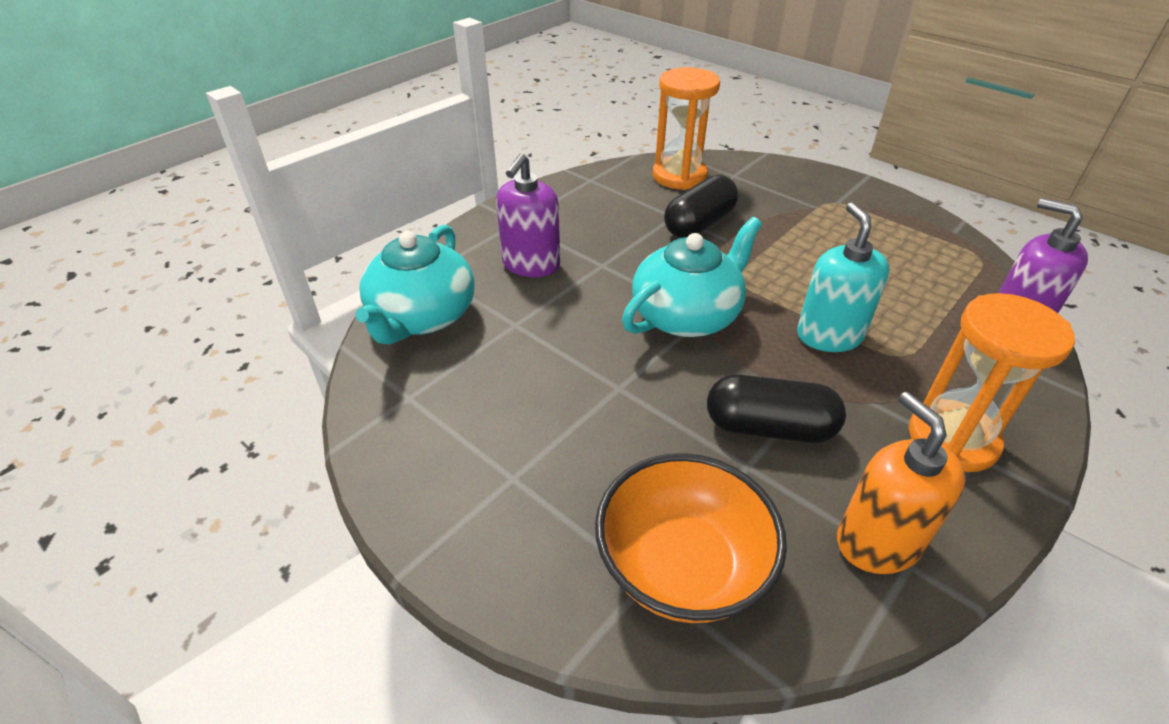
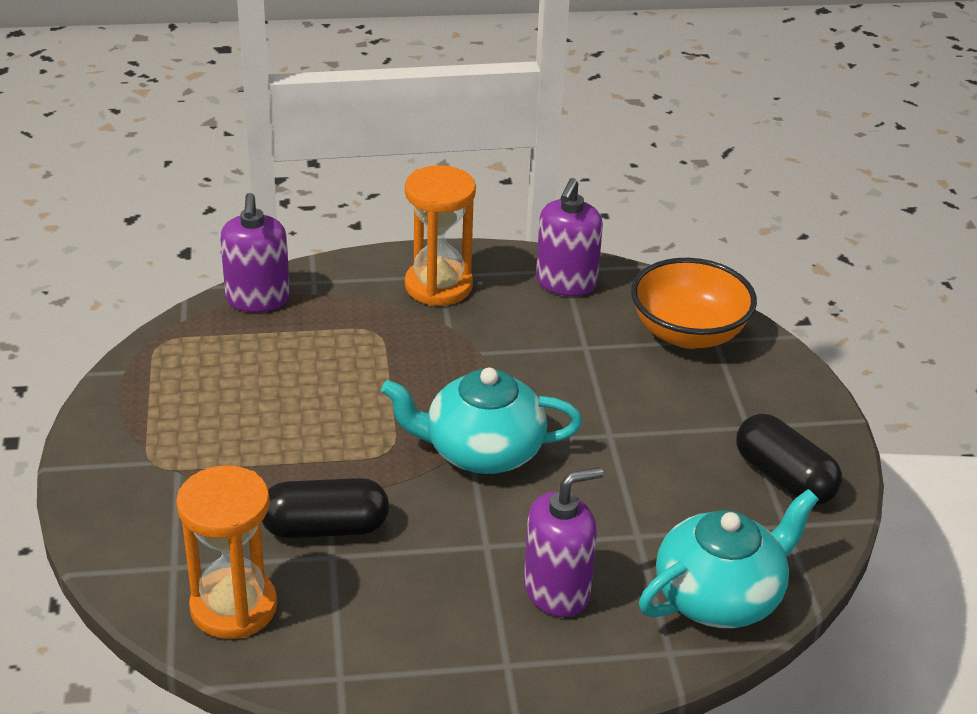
camera: 140 degrees left, 5 degrees down
(769, 427) = (540, 353): black capsule -> black capsule (784, 478)
(829, 335) = (399, 372): turquoise soap dispenser -> none
(877, 542) = (566, 283): orange soap dispenser -> purple soap dispenser

